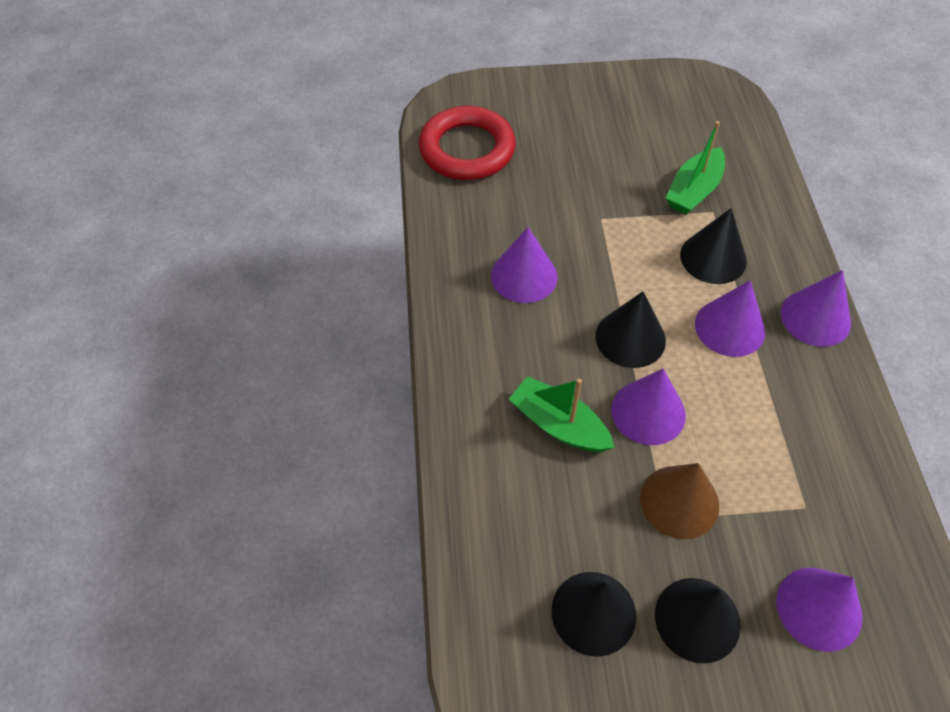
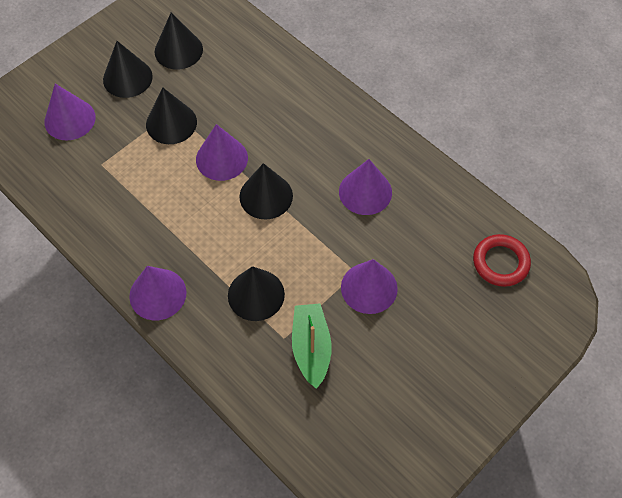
camera: 140 degrees right, 5 degrees up
(467, 149) = (500, 262): red ring -> red ring, size x0.64
(558, 425) = (265, 119): green boat -> none
(679, 501) = (171, 123): brown cone -> black cone
(729, 327) = (210, 246): purple cone -> purple cone (369, 288)

